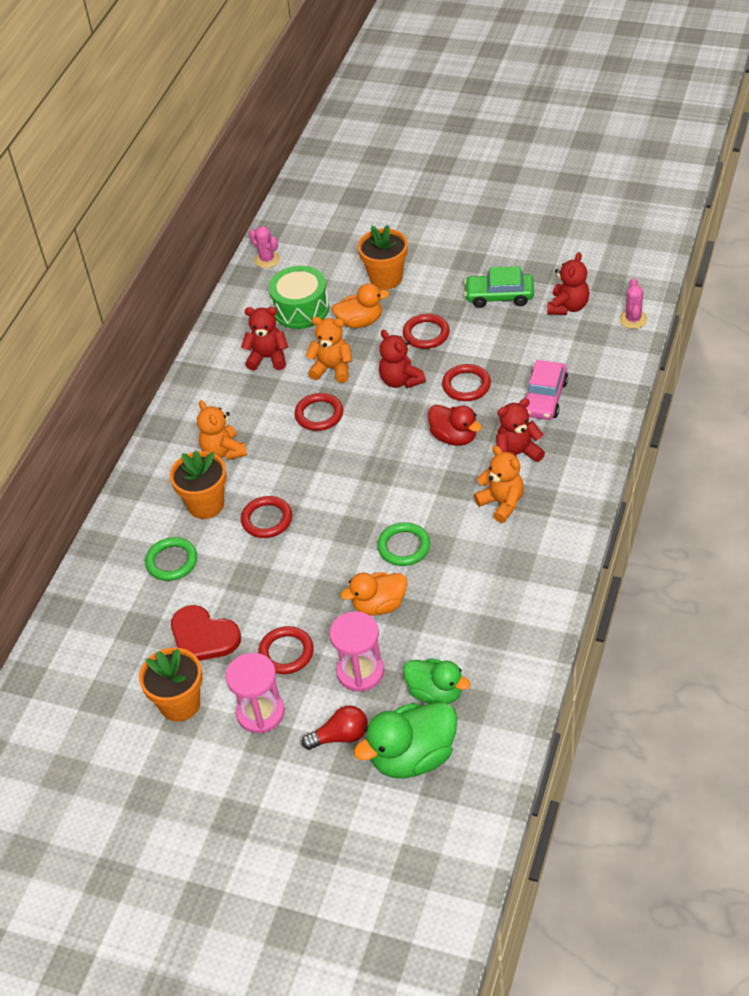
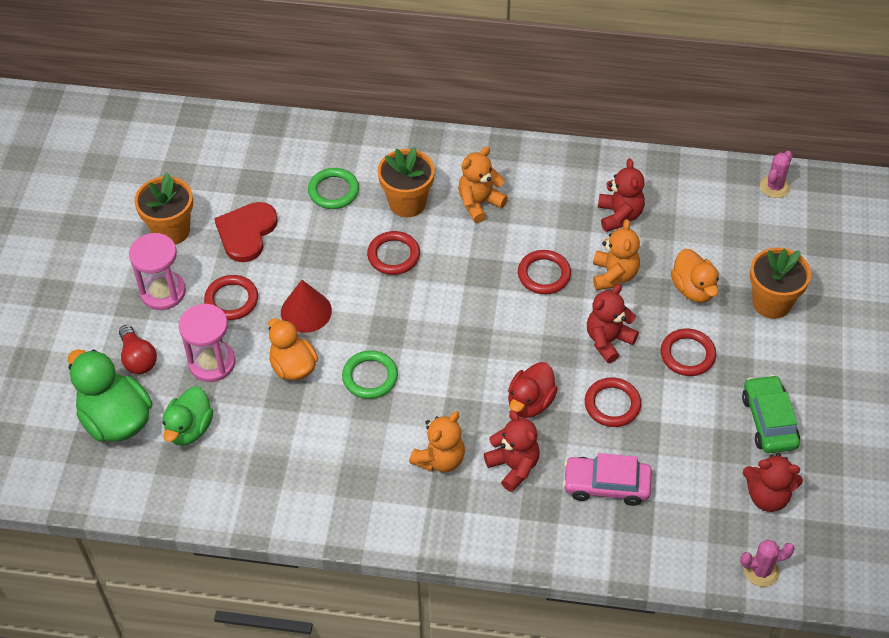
camera: 75 degrees right, 5 degrees up
(301, 309) = (701, 231): green drum -> none
(316, 591) = (306, 311): none -> red cone

